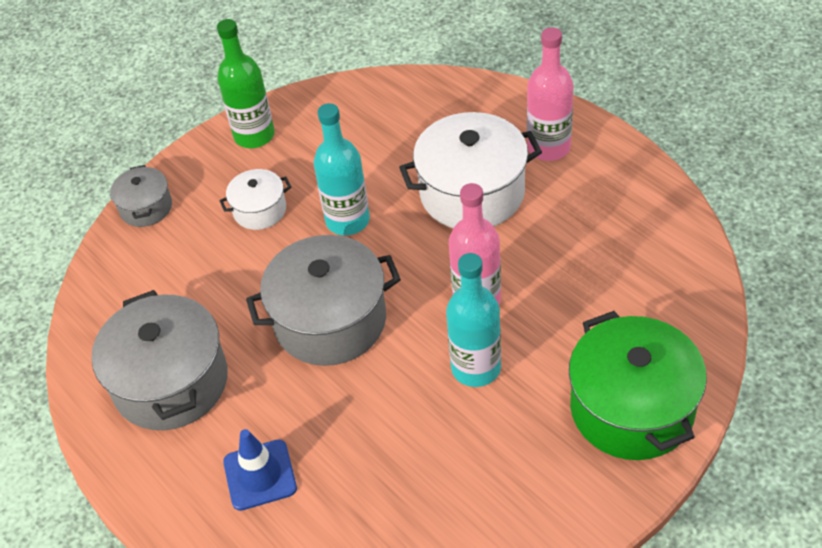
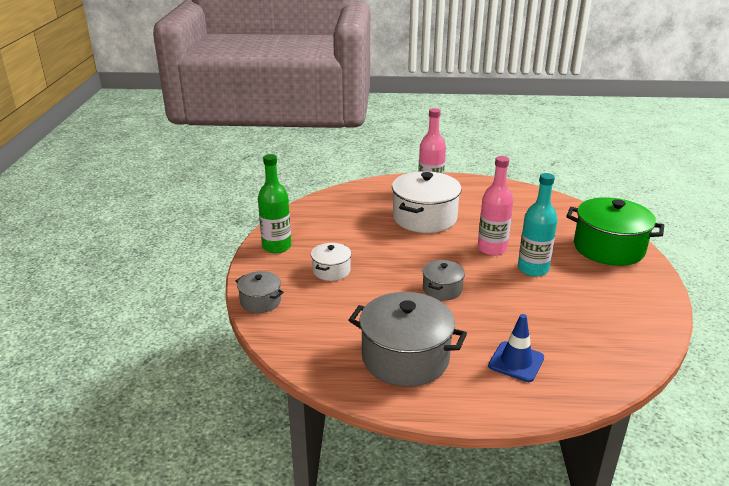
camera: 50 degrees left, 20 degrees down
(330, 320) = (442, 289): grey pot -> grey pot, size x0.52
(347, 220) = (384, 253): turquoise bottle -> none

